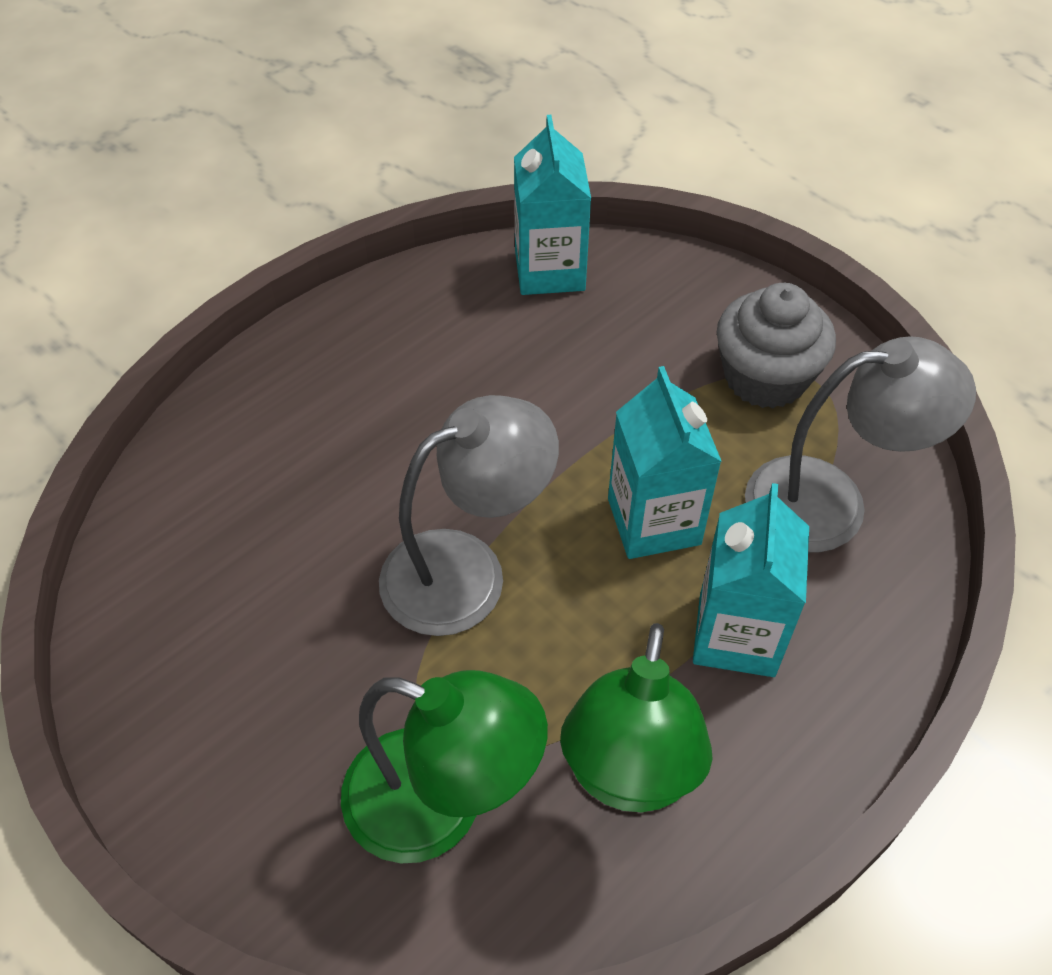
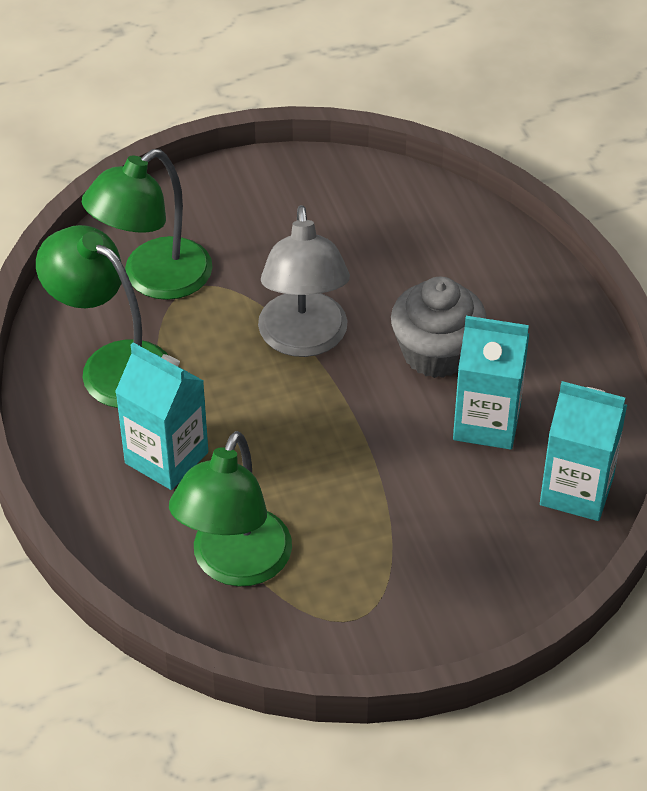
camera: 115 degrees right, 5 degrees down
(654, 521) = (282, 452): turquoise carton -> turquoise carton (486, 423)
(765, 377) = (376, 584): grey cupcake -> grey cupcake (436, 353)
(830, 502) = (234, 565): grey lamp -> green lamp

